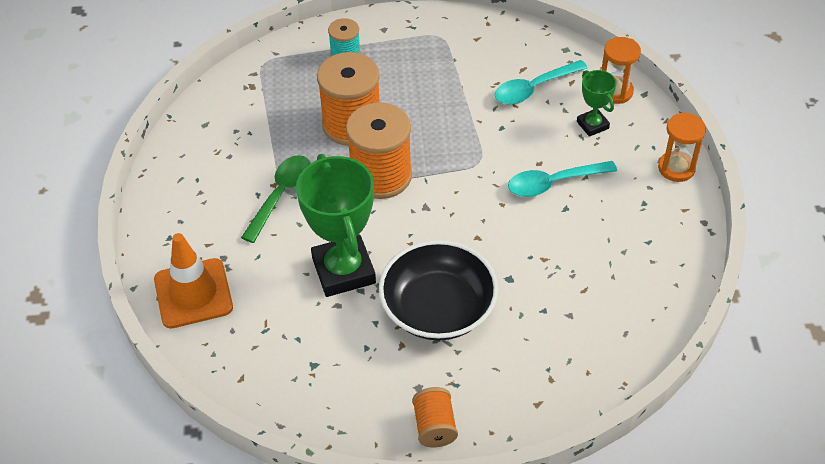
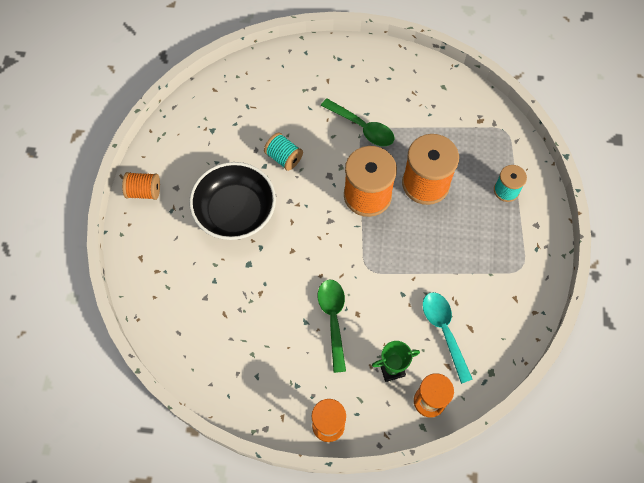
camera: 100 degrees right, 15 degrees up
(193, 293) = (287, 69): orange traffic cone -> none
(343, 270) = (284, 157): green trophy -> turquoise spool
(554, 183) = (333, 319): turquoise spoon -> green spoon

